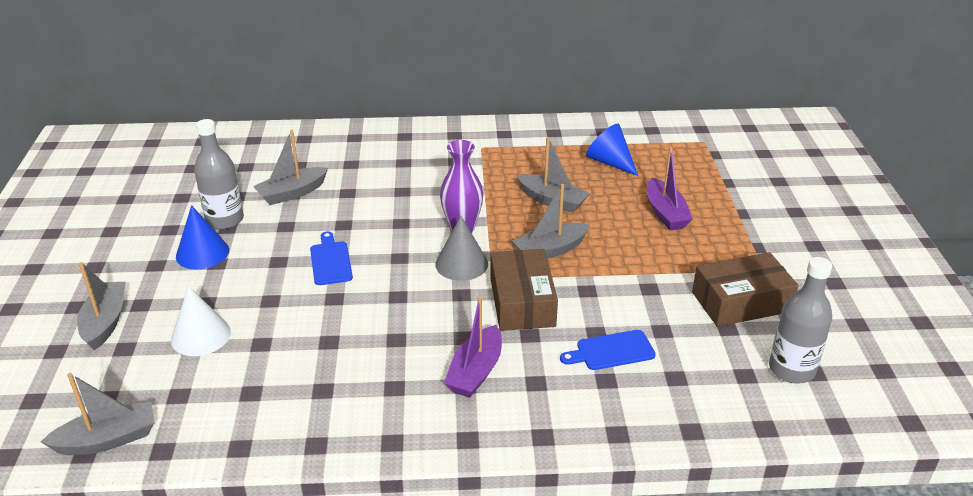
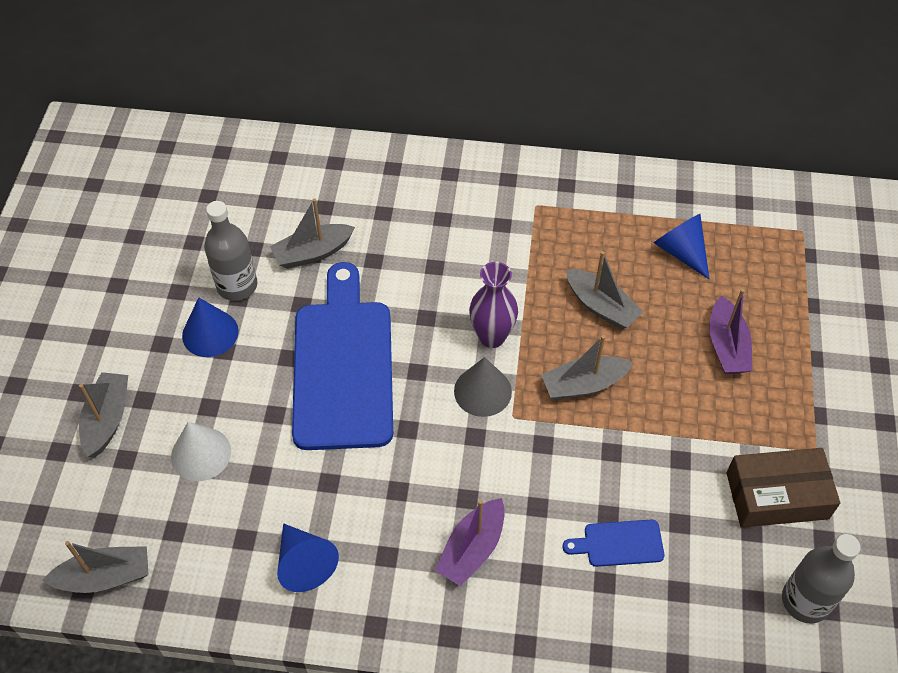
camera: 10 degrees right, 20 degrees up
(313, 403) = (304, 563): none -> blue cone
(330, 261) = (343, 366): blue cutting board -> blue cutting board, size x2.40
(522, 302) = (538, 458): brown box -> none

